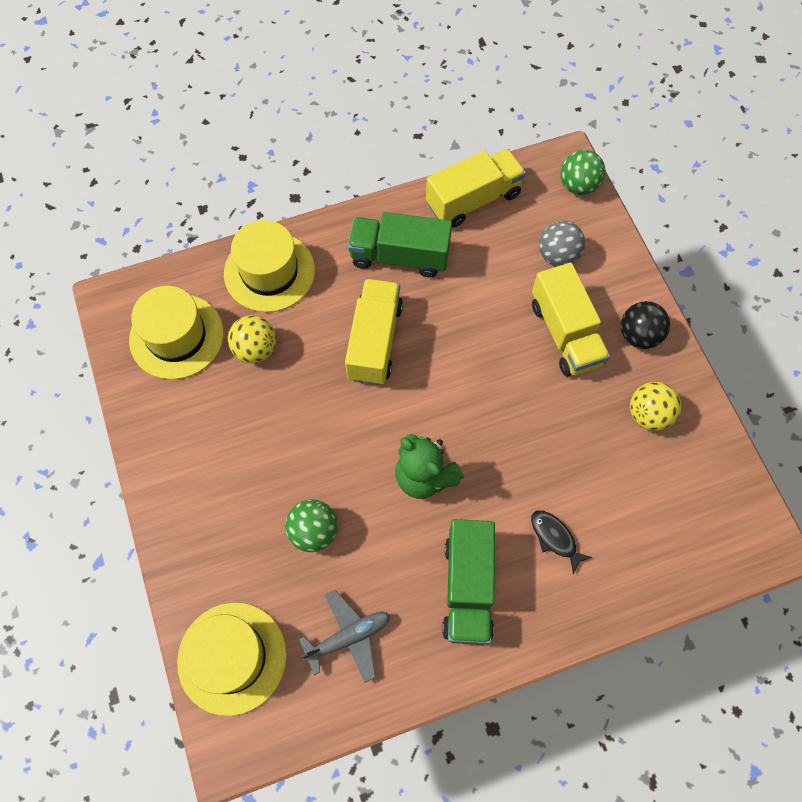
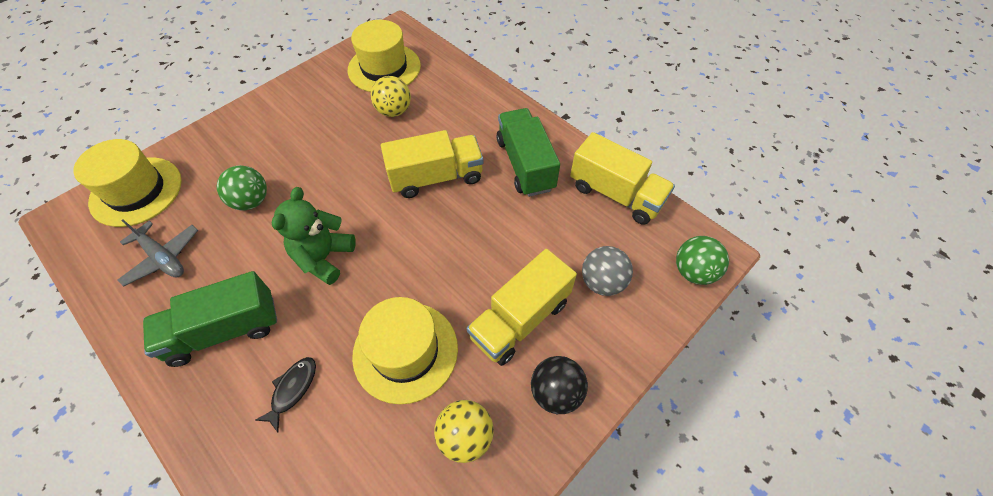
camera: 65 degrees right, 10 degrees down
(269, 272) = (463, 94): yellow hat -> yellow hat (405, 351)

